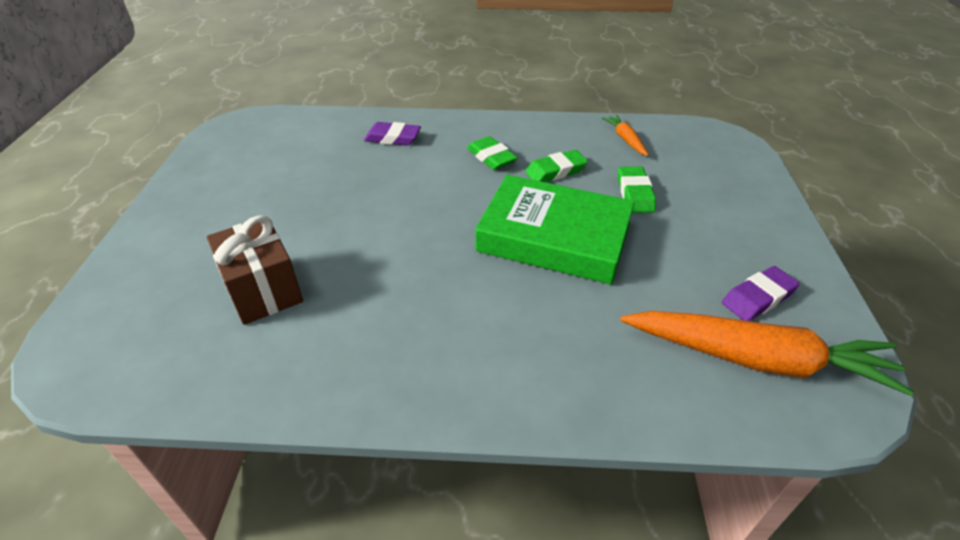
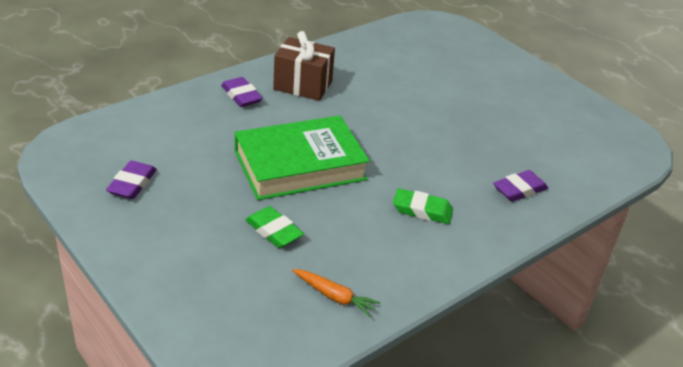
camera: 135 degrees right, 5 degrees down
(263, 290) = (416, 70): brown gift -> brown gift (303, 85)
(534, 367) = (241, 96): none -> purple eraser
(555, 171) = (357, 222): green eraser -> none
(757, 359) = (120, 146): orange carrot -> none

